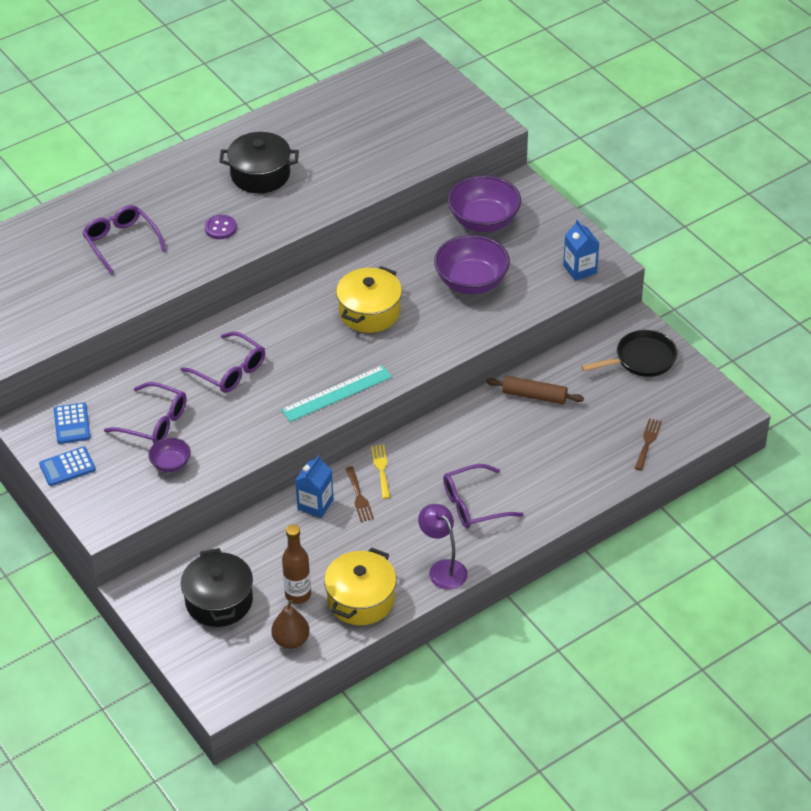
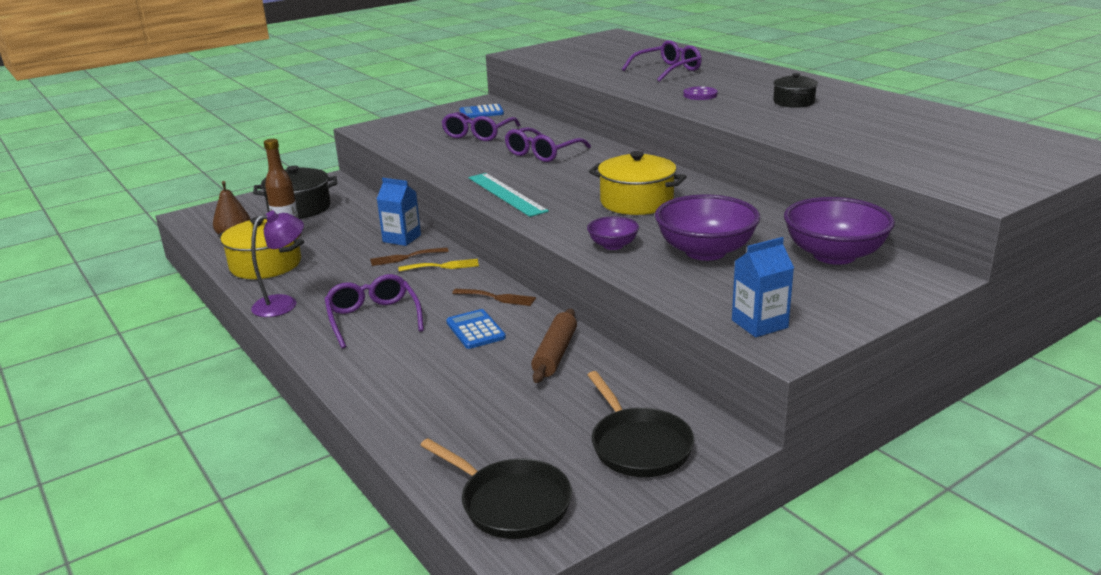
camera: 90 degrees right, 20 degrees down
(67, 467) = (432, 115): blue calculator -> blue calculator (475, 330)
(171, 464) = (425, 142): purple bowl -> purple bowl (613, 245)
(260, 175) = (793, 102): black pot -> black pot, size x0.61
(647, 442) = (454, 449): brown fork -> brown fork (497, 298)
(696, 414) = (511, 503): none -> black pan

